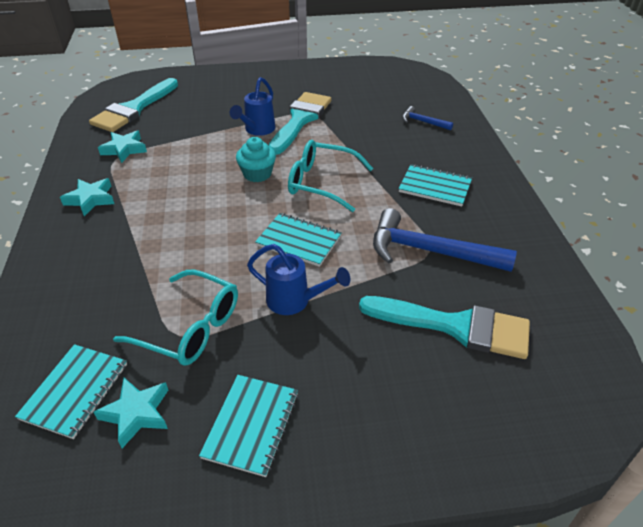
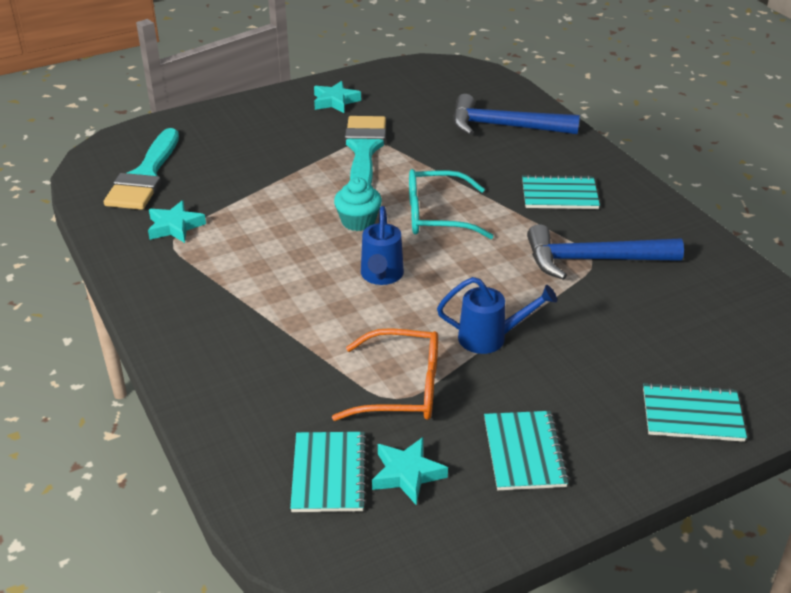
camera: 20 degrees left, 5 degrees down
(91, 199) = (182, 291): turquoise star -> turquoise star (335, 101)
(190, 328) = (402, 388): turquoise glasses -> orange glasses
(257, 130) = (321, 172): blue watering can -> blue watering can (381, 277)
(298, 241) = (454, 280): turquoise notebook -> turquoise notebook (692, 415)
(423, 122) = (504, 126): blue hammer -> blue hammer, size x2.05
(455, 326) = (657, 322): turquoise brush -> none

